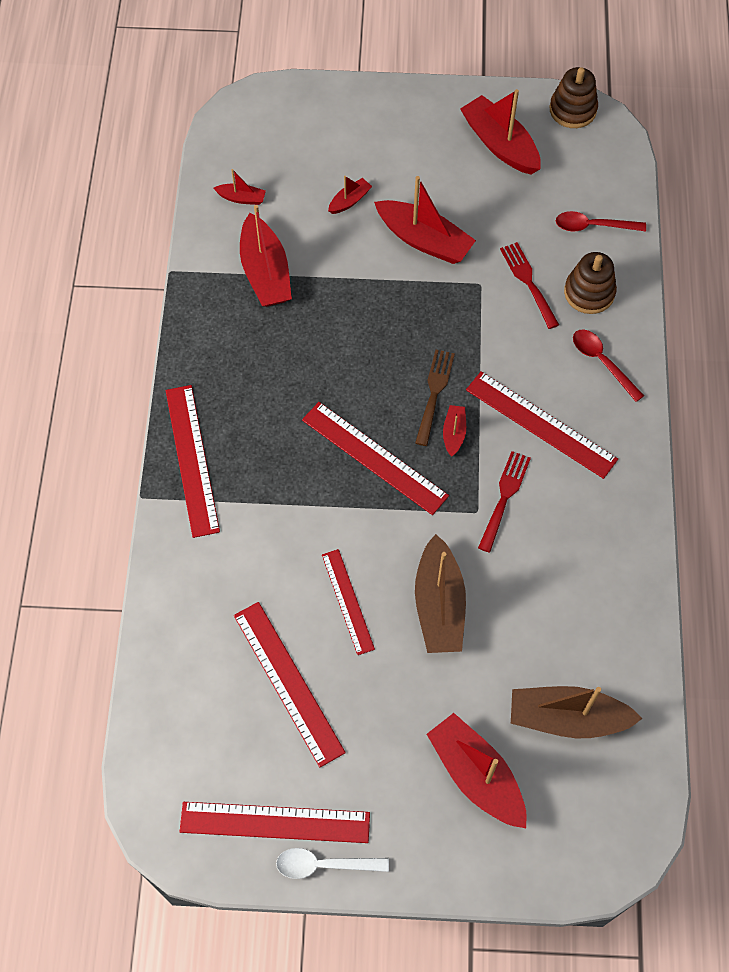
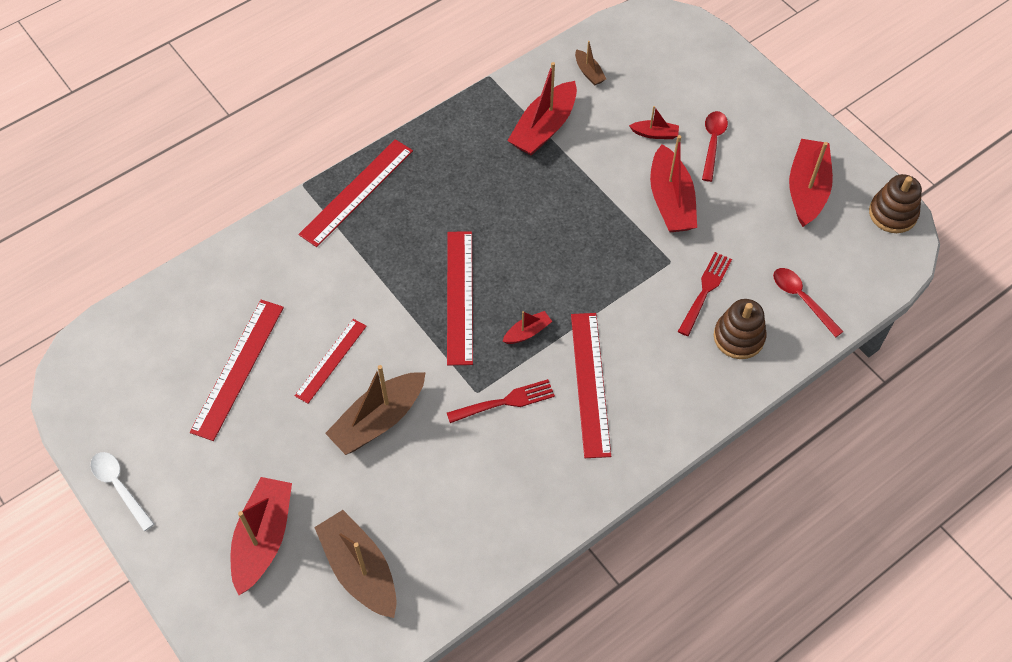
camera: 50 degrees right, 5 degrees down
(241, 198) = (589, 72): red boat -> brown boat
(275, 823) = (127, 434): red ruler -> none
(434, 393) = (549, 296): brown fork -> none
(602, 362) = (686, 388): red spoon -> red spoon (712, 143)

